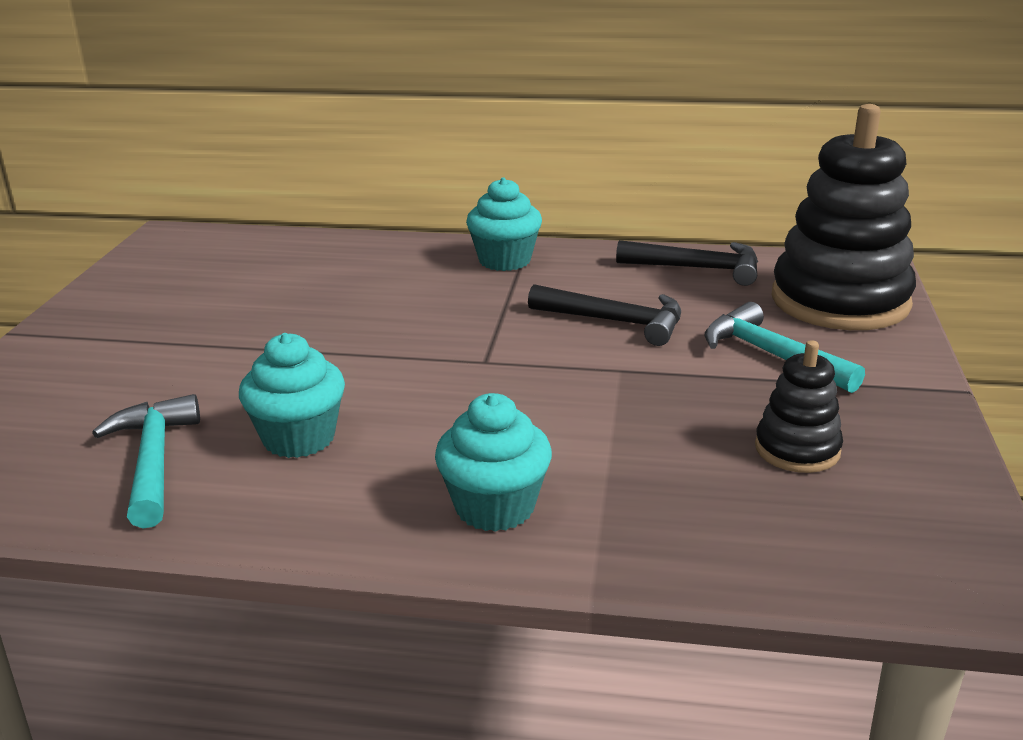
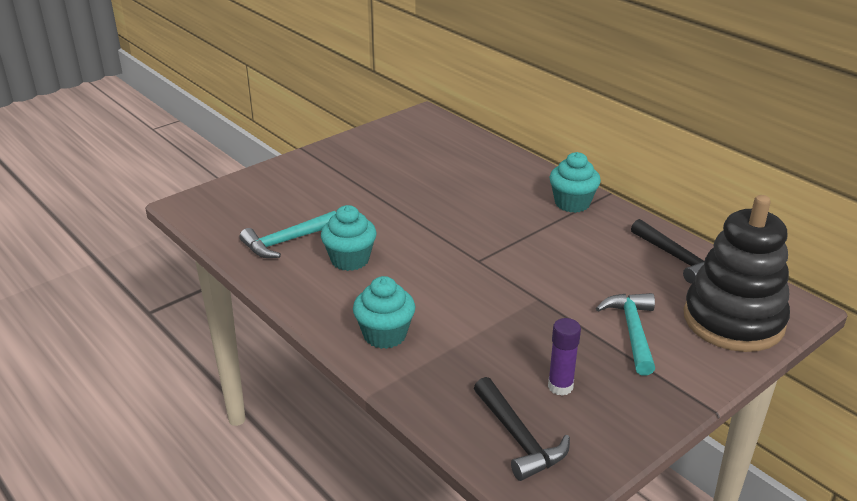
camera: 40 degrees right, 5 degrees up
(154, 460) = (286, 242): turquoise hammer -> turquoise hammer turned 150 degrees counterclockwise
(616, 322) = (577, 270): black hammer -> black hammer (519, 438)
(797, 449) = (560, 386): black stacking toy -> purple glue stick

